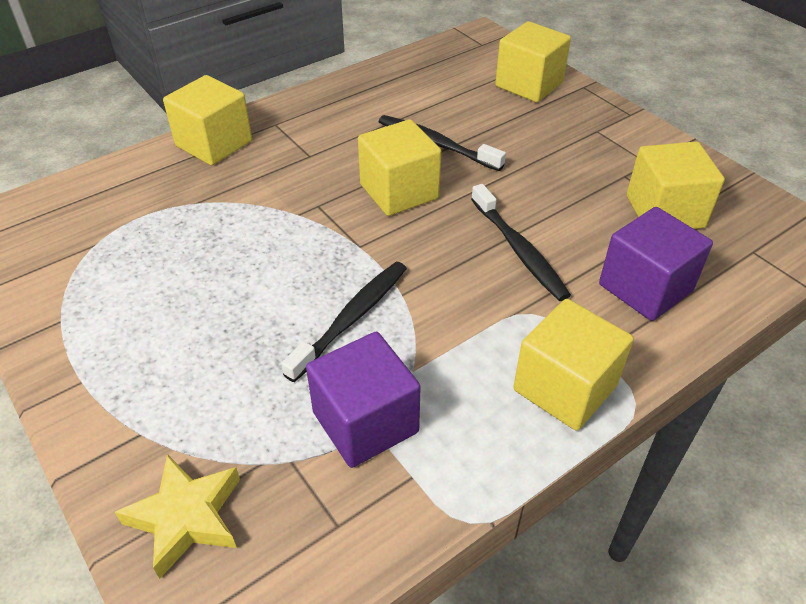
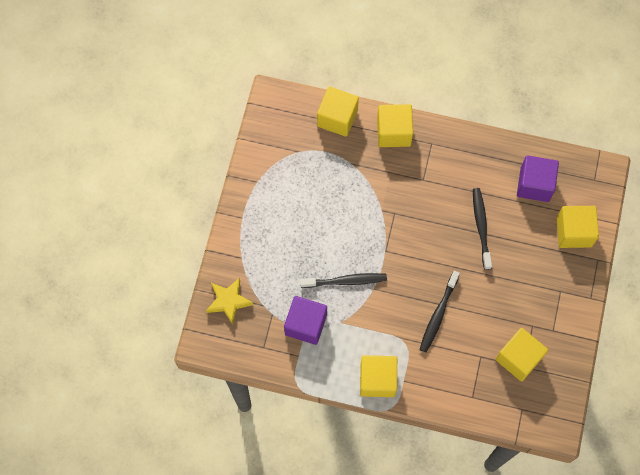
camera: 50 degrees right, 25 degrees up
(399, 191) = (432, 238): yellow cube -> yellow cube (337, 118)
(645, 288) = (458, 378): purple cube -> purple cube (534, 184)

